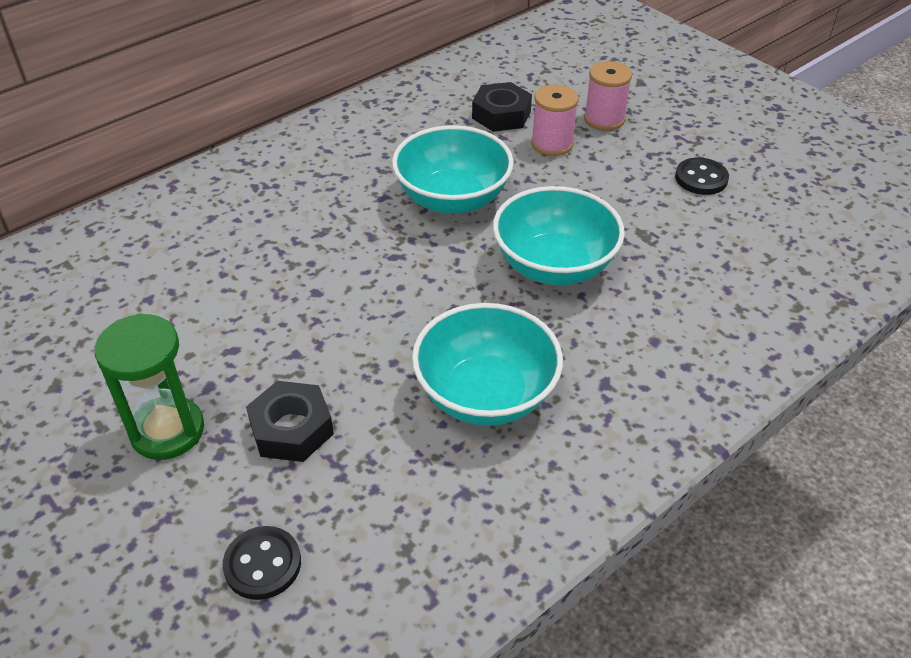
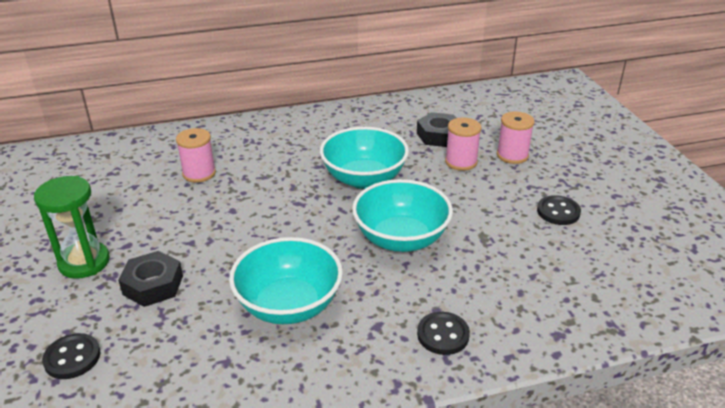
camera: 25 degrees right, 10 degrees down
(228, 253) = (199, 173): none -> pink spool
(683, 368) = (443, 335): none -> black button

